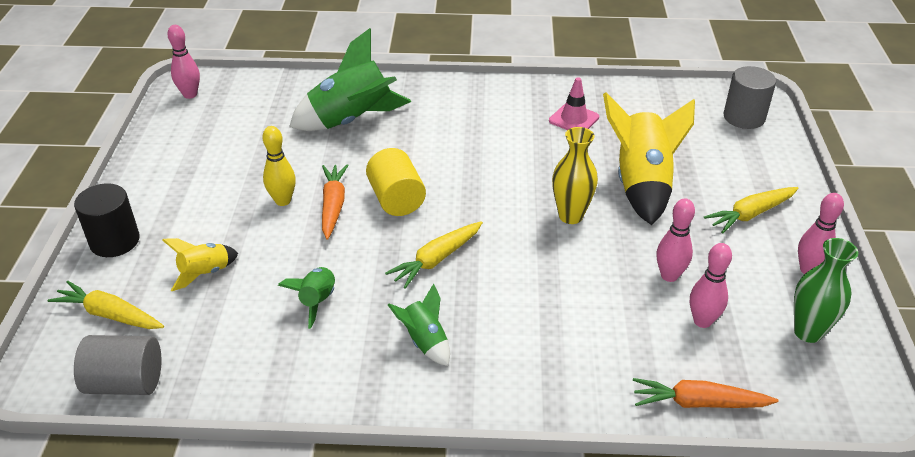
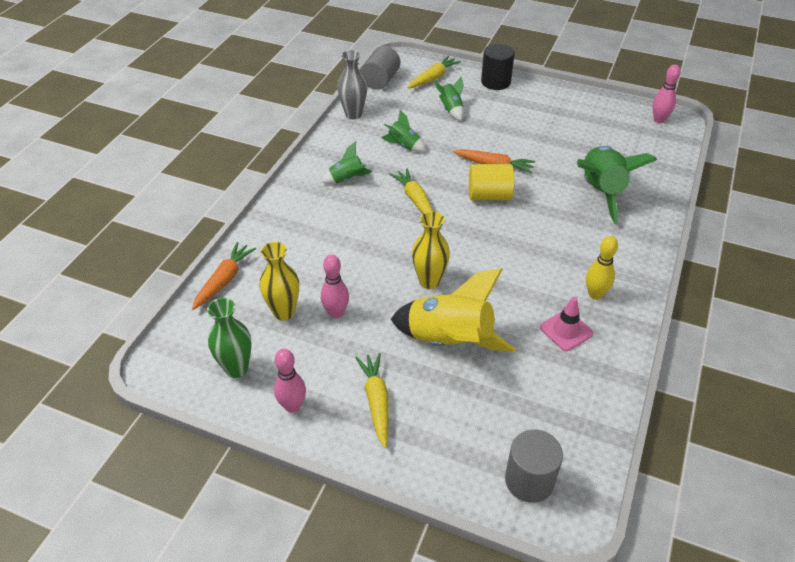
camera: 110 degrees right, 5 degrees up
(205, 273) = (451, 109): yellow rocket -> green rocket
(247, 387) = (353, 114): none -> grey vase
(283, 201) = (509, 145): yellow bowling pin -> yellow bowling pin (595, 294)
(702, 321) = (284, 312): pink bowling pin -> yellow vase

